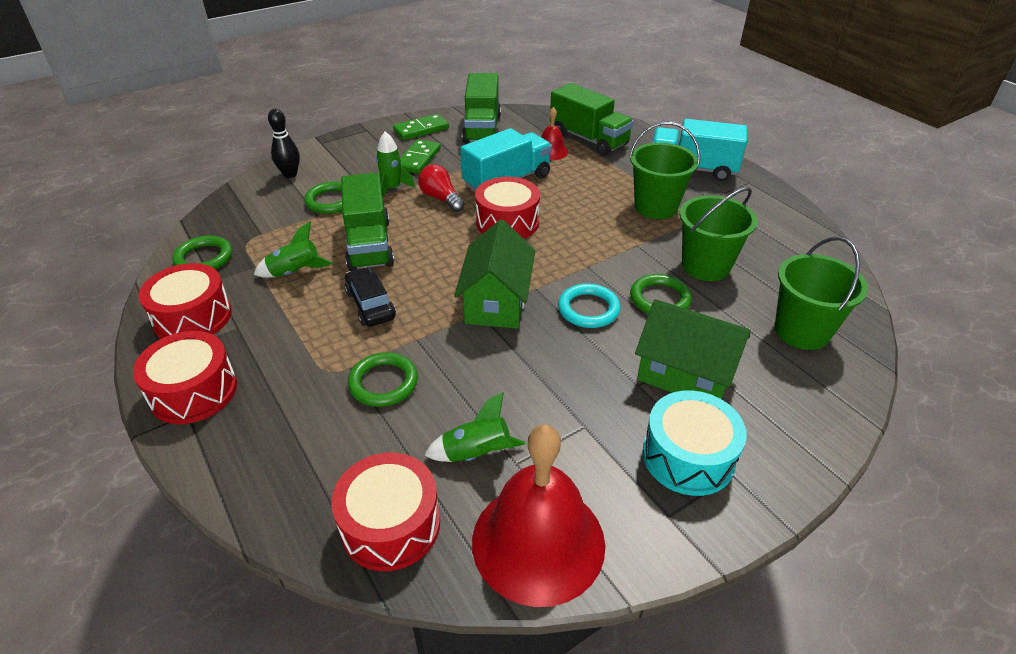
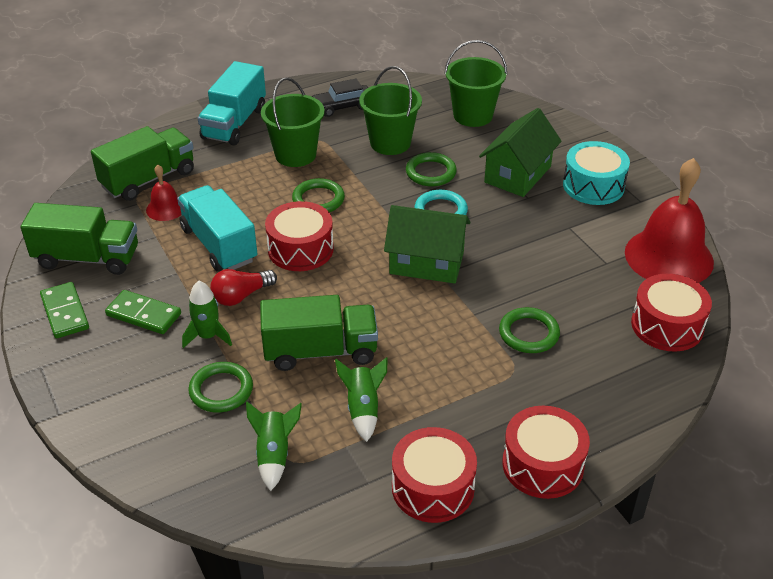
camera: 85 degrees left, 0 degrees up
(204, 258) = (322, 499): green ring -> green ring (318, 199)
(290, 174) = (140, 438): black bowling pin -> none
(370, 305) = (423, 346): black car -> black car (342, 107)
(476, 454) = (600, 281): green rocket -> green rocket (274, 455)

